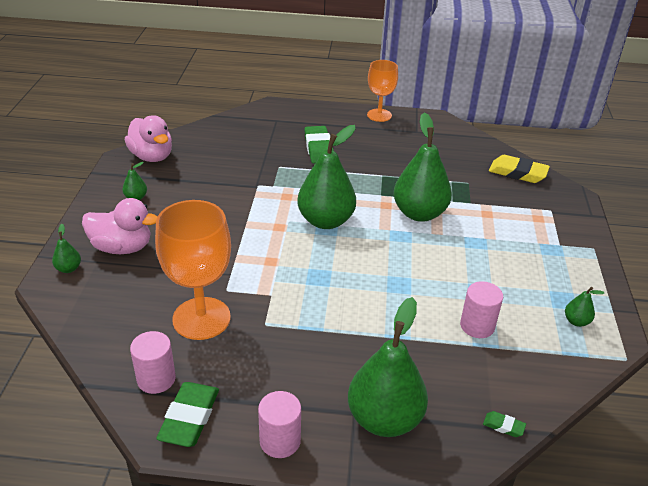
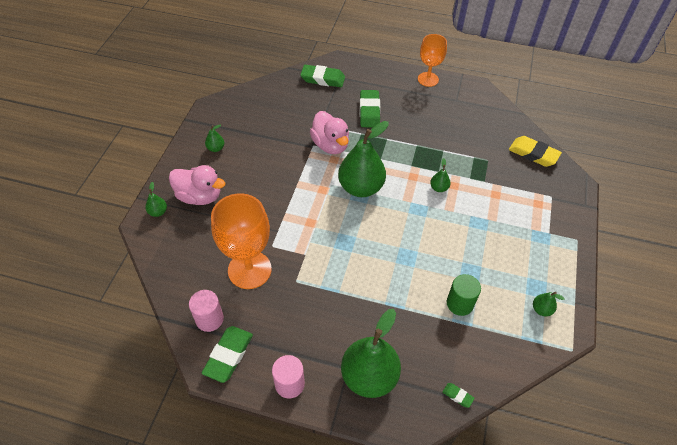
camera: 10 degrees right, 15 degrees up
(152, 156) = (233, 107): pink duck -> pink duck (330, 145)
(256, 123) = (323, 79): none -> green eraser
(419, 213) = (439, 188): green pear -> green pear, size x0.42
(477, 326) = (460, 303): pink cylinder -> green cylinder

